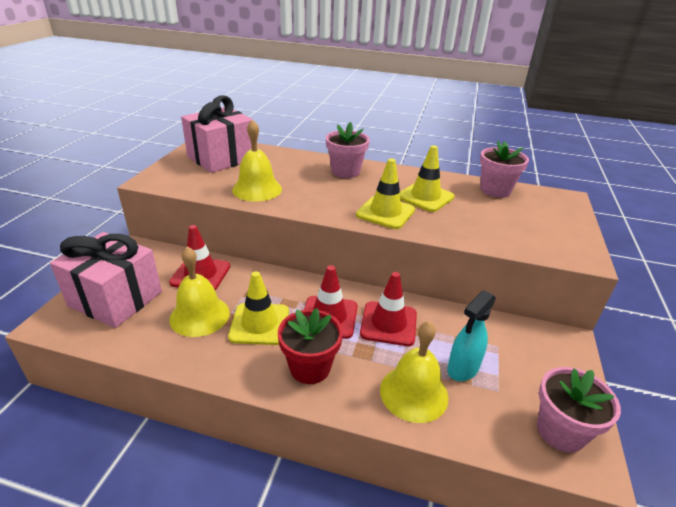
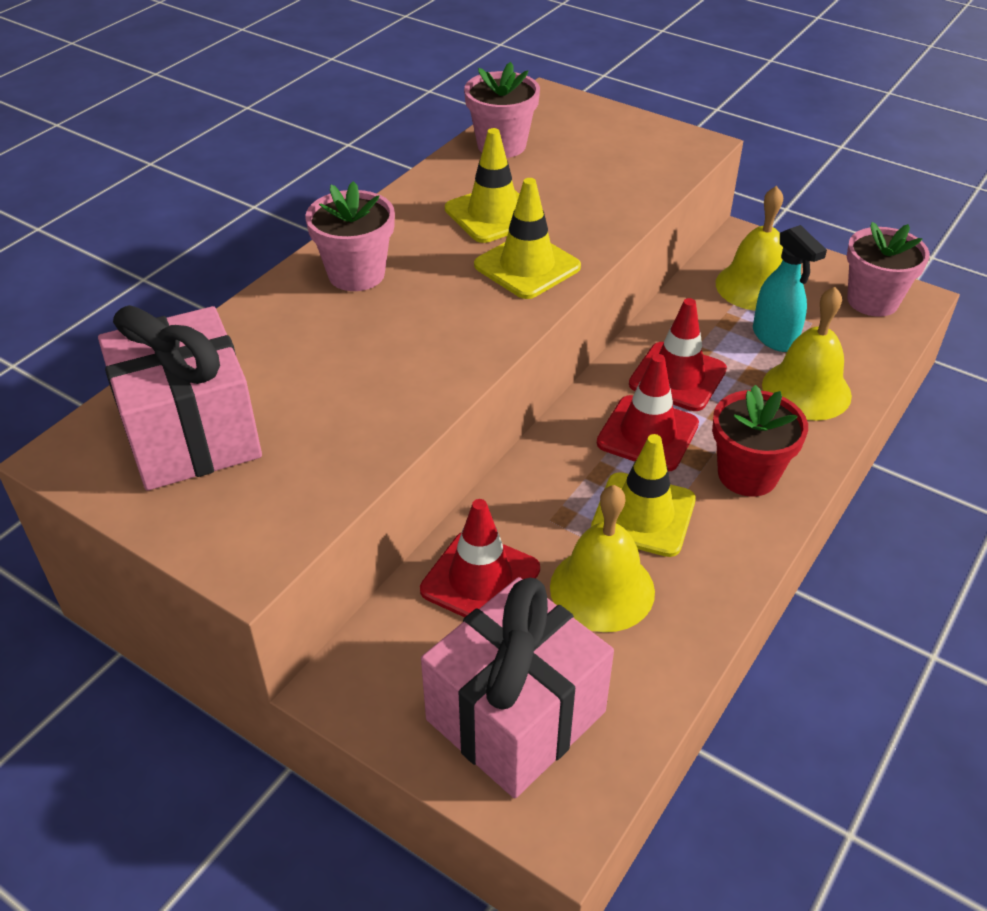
camera: 70 degrees left, 10 degrees up
(257, 189) = (375, 398): yellow bell -> yellow bell (755, 286)

